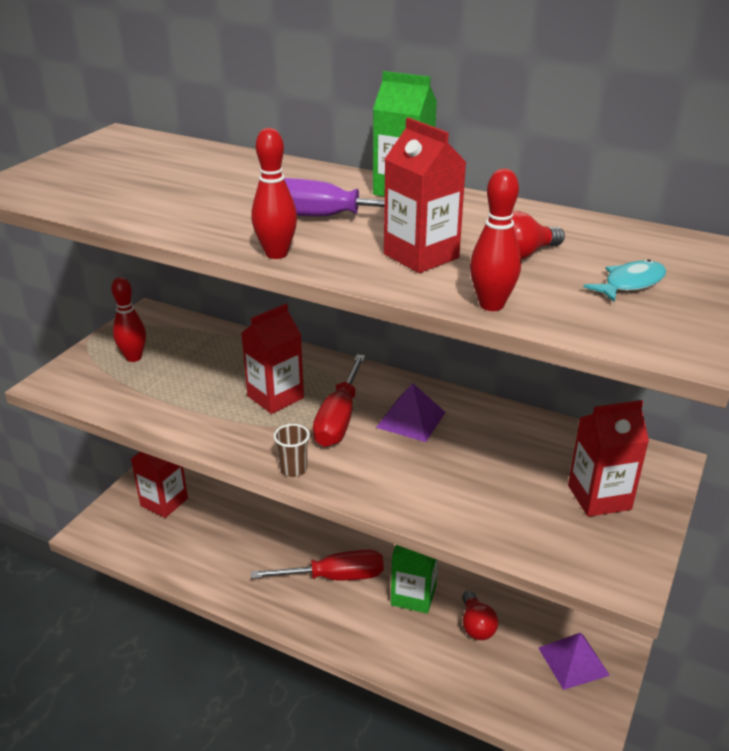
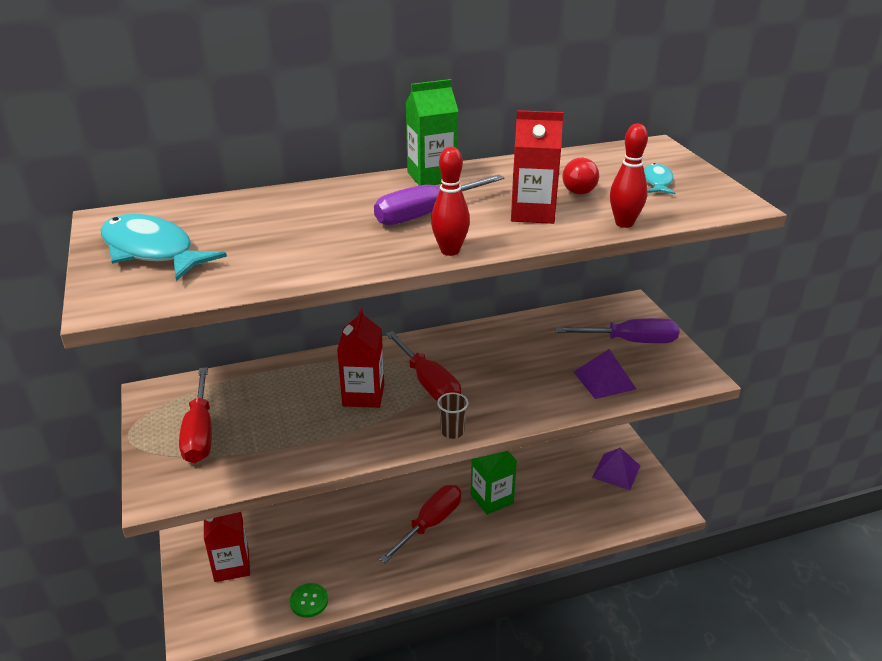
camera: 45 degrees left, 0 degrees up
(94, 165) = (152, 251): none -> turquoise fish
(134, 357) = (200, 432): red bowling pin -> red screwdriver
(176, 567) = (309, 601): none -> green button
(411, 419) = (472, 358): purple pyramid -> purple pyramid (604, 380)
(476, 625) = (547, 490): red light bulb -> none
(599, 497) = (630, 341): red carton -> purple screwdriver

